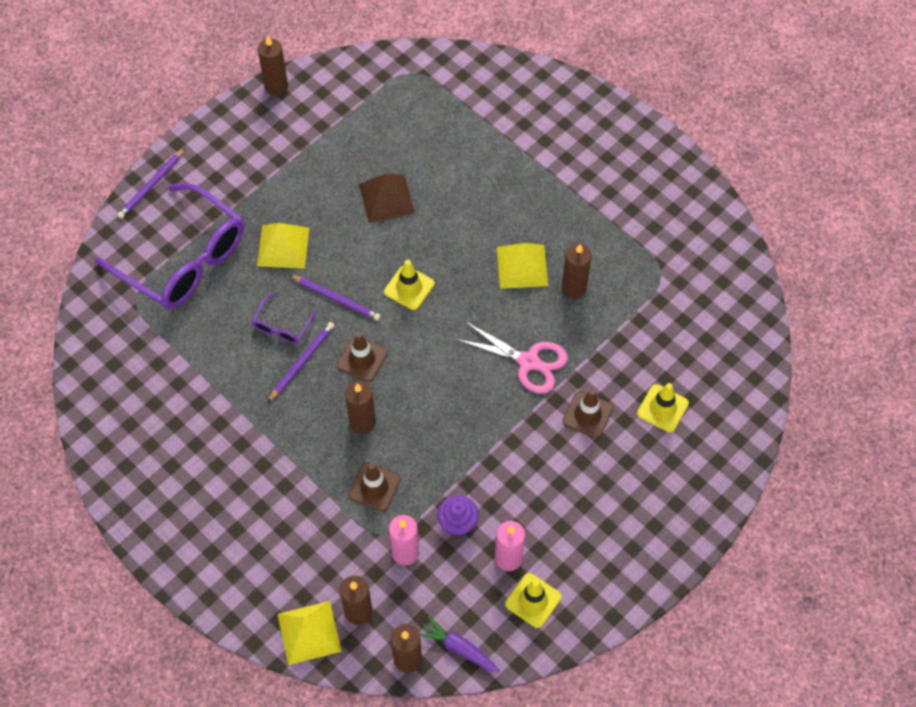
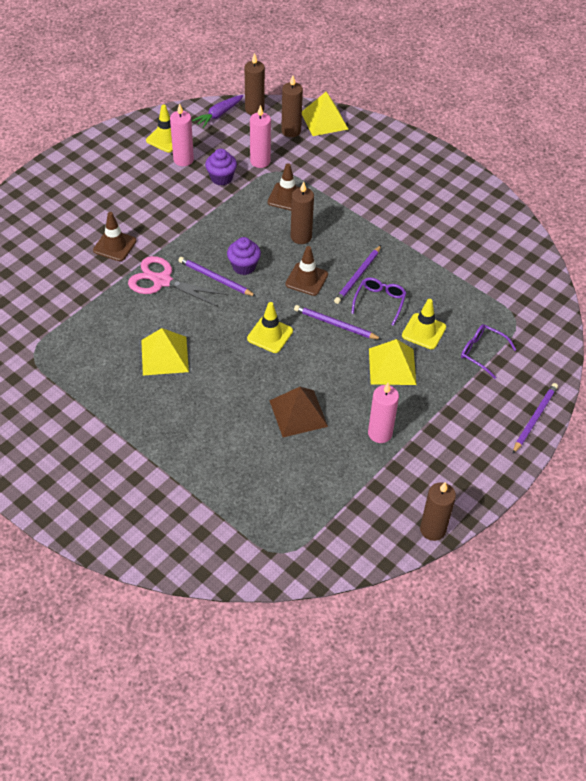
camera: 175 degrees right, 10 degrees down
(184, 259) = (482, 352): purple glasses -> purple glasses, size x0.42
(308, 175) = (380, 433): none -> pink candle
(433, 379) = (244, 266): none -> purple cupcake
(459, 648) = (219, 115): purple carrot -> purple carrot turned 105 degrees clockwise
(467, 363) = (215, 278): none -> purple pencil
(574, 288) = (117, 339): brown candle -> none
(662, 408) = (51, 251): yellow traffic cone -> yellow traffic cone (424, 331)

